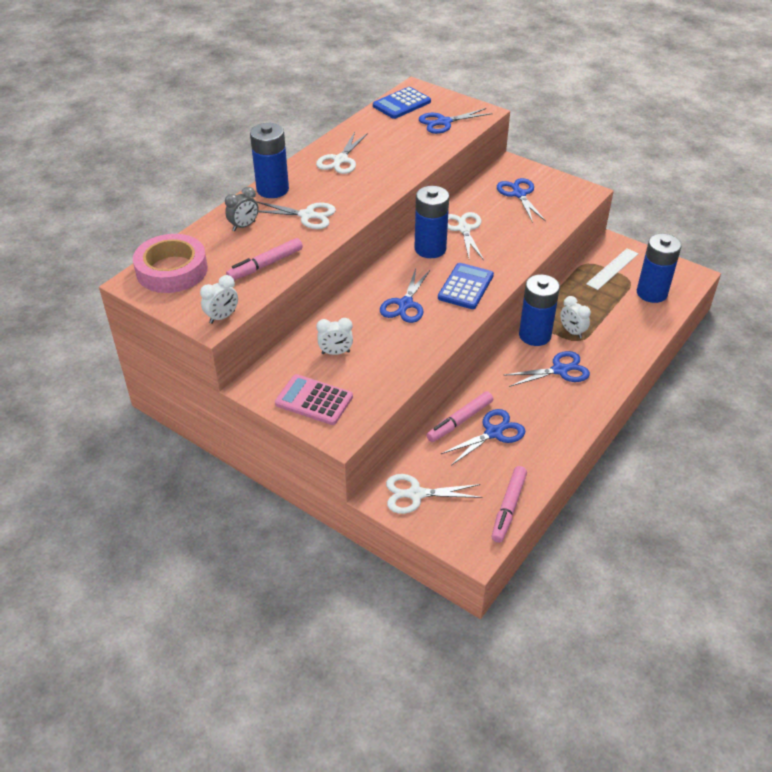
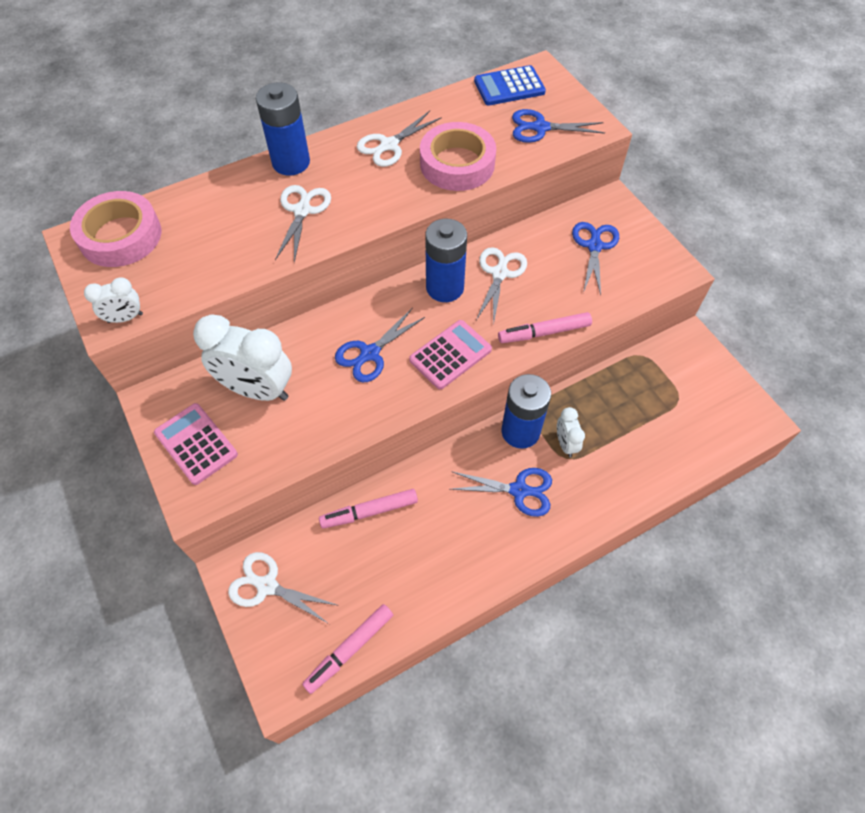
camera: 25 degrees right, 15 degrees up
(244, 226) = (229, 202): grey clock -> none
(265, 265) = (214, 263): pink marker -> pink marker (544, 332)
(307, 215) = (302, 211): white scissors -> white scissors turned 120 degrees counterclockwise
(335, 353) = (257, 390): white clock -> white clock, size x2.03
(401, 158) = (457, 164): none -> pink tape
(466, 287) = (450, 355): blue calculator -> pink calculator
(493, 433) = (395, 543): blue scissors -> none
(612, 269) = (667, 374): white ruler -> none
(651, 293) = (694, 426): blue battery -> none

